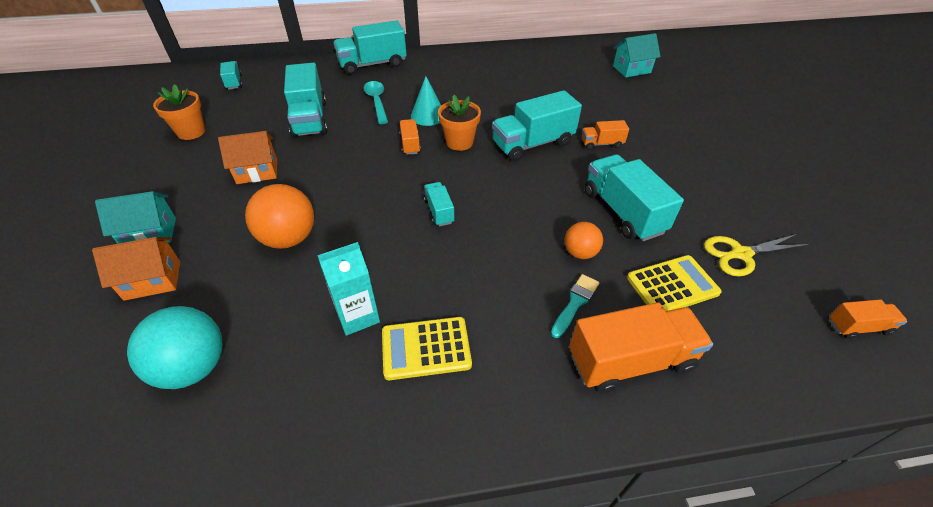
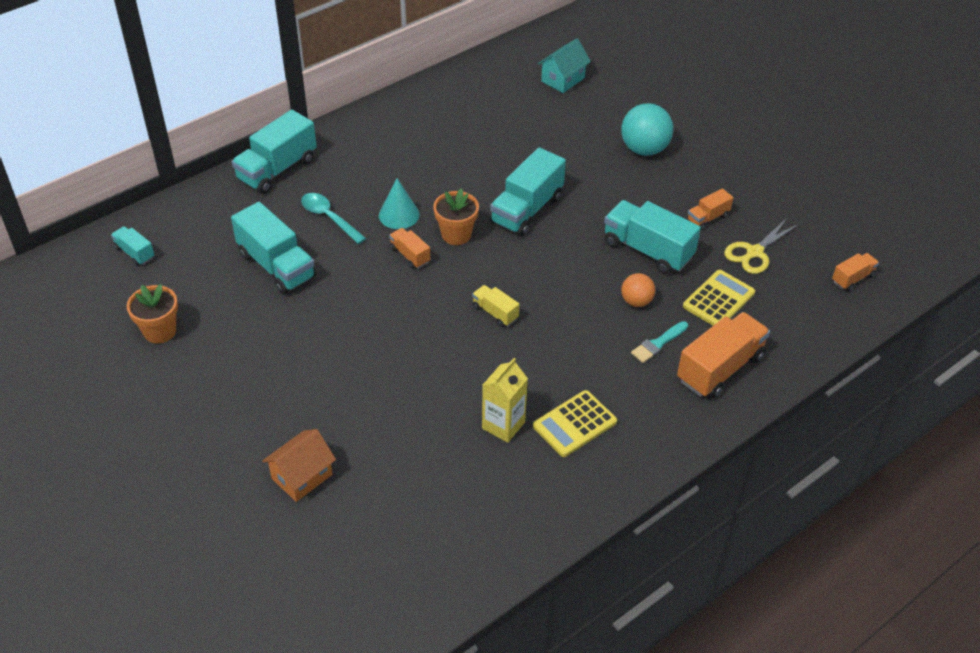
camera: 30 degrees left, 0 degrees up
(150, 234) = (249, 443): turquoise house -> none
(194, 367) = (413, 515): turquoise ball -> turquoise ball (644, 149)
(257, 171) = (284, 344): orange house -> none
(289, 238) = (385, 392): orange ball -> none
(357, 316) = (503, 425): turquoise carton -> yellow carton
(439, 211) = (495, 313): turquoise truck -> yellow truck
(575, 303) = (658, 344): turquoise brush -> turquoise brush turned 135 degrees counterclockwise
(601, 144) = (589, 186): orange truck -> orange truck (708, 218)

